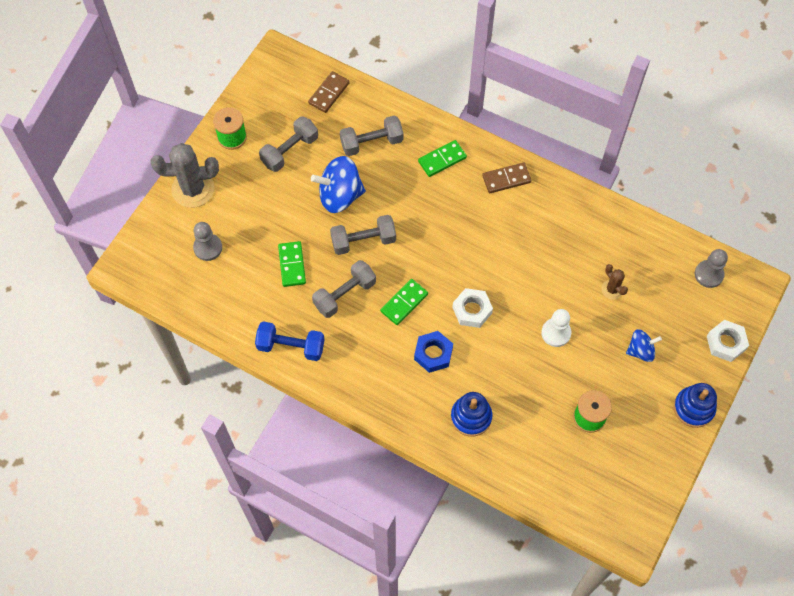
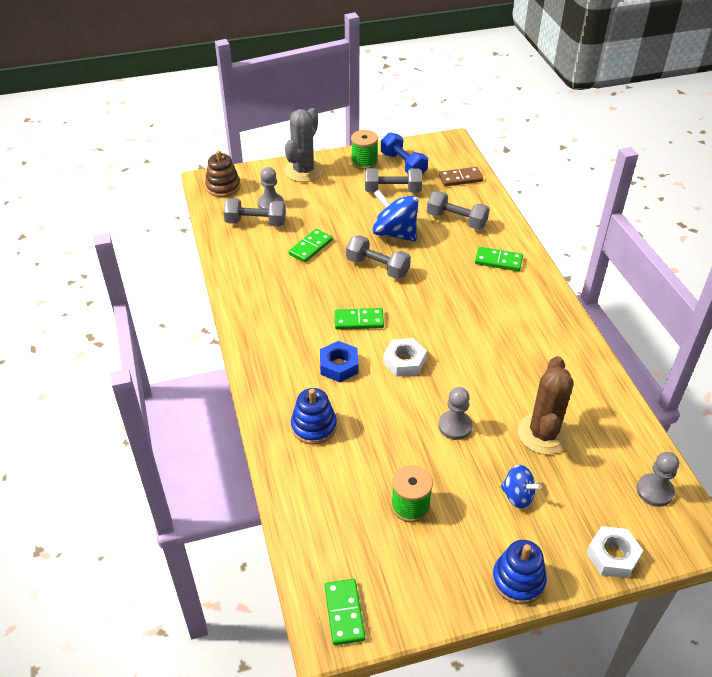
camera: 45 degrees right, 20 degrees down
(145, 263) = (223, 187): none -> brown stacking toy
(193, 189) = (303, 171): grey cactus -> grey cactus turned 75 degrees clockwise
(291, 346) = (247, 288): blue dumbbell -> blue dumbbell (403, 165)
(344, 294) = (323, 287): grey dumbbell -> grey dumbbell (256, 222)
(506, 179) = (537, 303): brown domino -> none
(556, 333) = (455, 426): white pawn -> grey pawn
(612, 289) = (543, 434): brown cactus -> brown cactus, size x2.02
(626, 522) = (344, 613): none -> green domino

